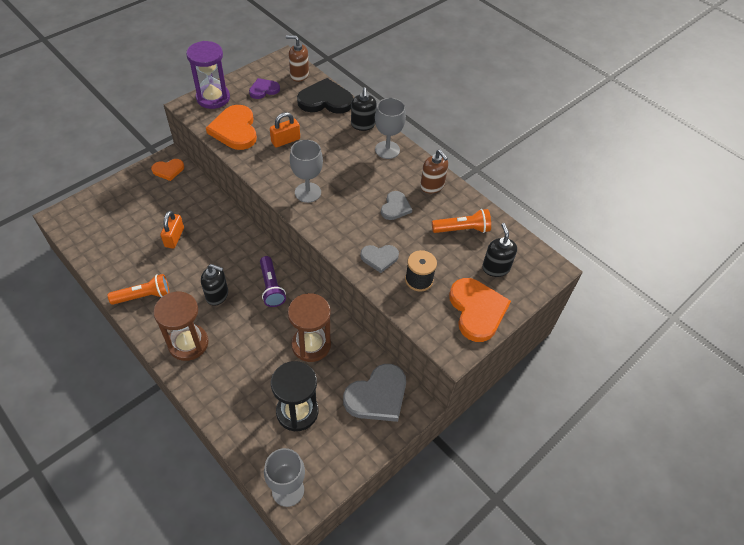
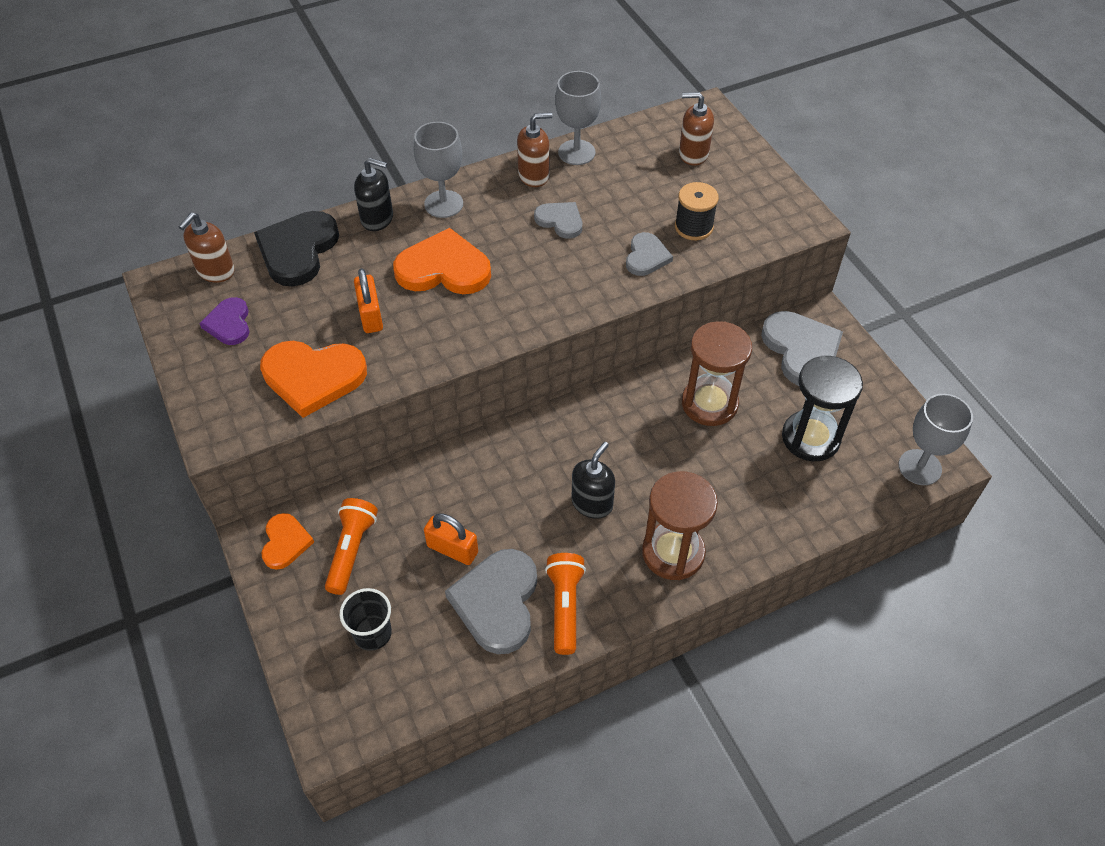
camera: 70 degrees left, 0 degrees up
(118, 217) = (372, 633): none -> black cup
(143, 265) = (497, 602): none -> grey heart
(213, 98) = (212, 397): purple hourglass -> none
(271, 287) = (596, 432): purple flashlight -> none
(308, 192) = (496, 309): grey goblet -> grey goblet (576, 152)
(462, 229) = (621, 167): orange flashlight -> orange flashlight (351, 550)
(477, 310) = (753, 187): orange heart -> orange heart (444, 268)
(495, 268) = (693, 154): black soap dispenser -> brown soap dispenser

